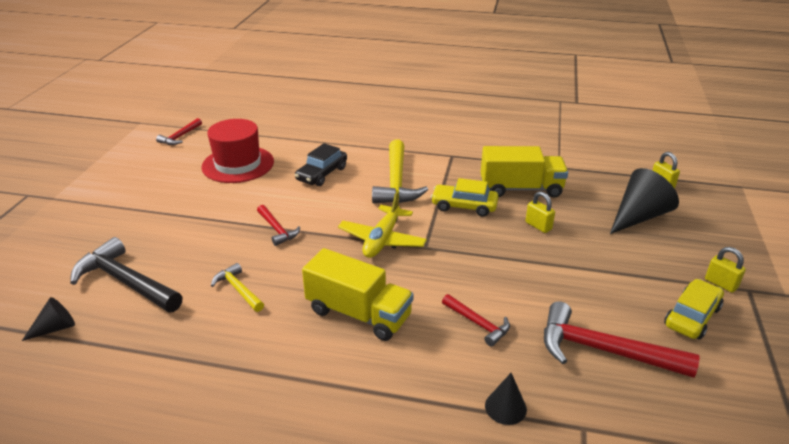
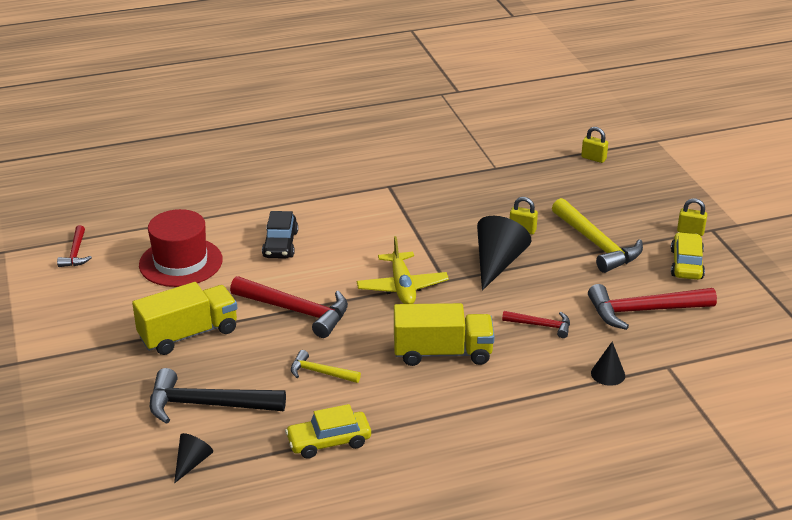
camera: 30 degrees left, 0 degrees up
(277, 229) = (296, 311): red hammer -> red hammer, size x1.85
(396, 182) = (361, 229): yellow hammer -> yellow hammer (596, 244)
(464, 206) = (445, 233): yellow car -> yellow car (329, 442)
(521, 189) = (480, 200): yellow truck -> yellow truck (188, 334)
(639, 216) = (595, 194): black cone -> black cone (497, 263)

